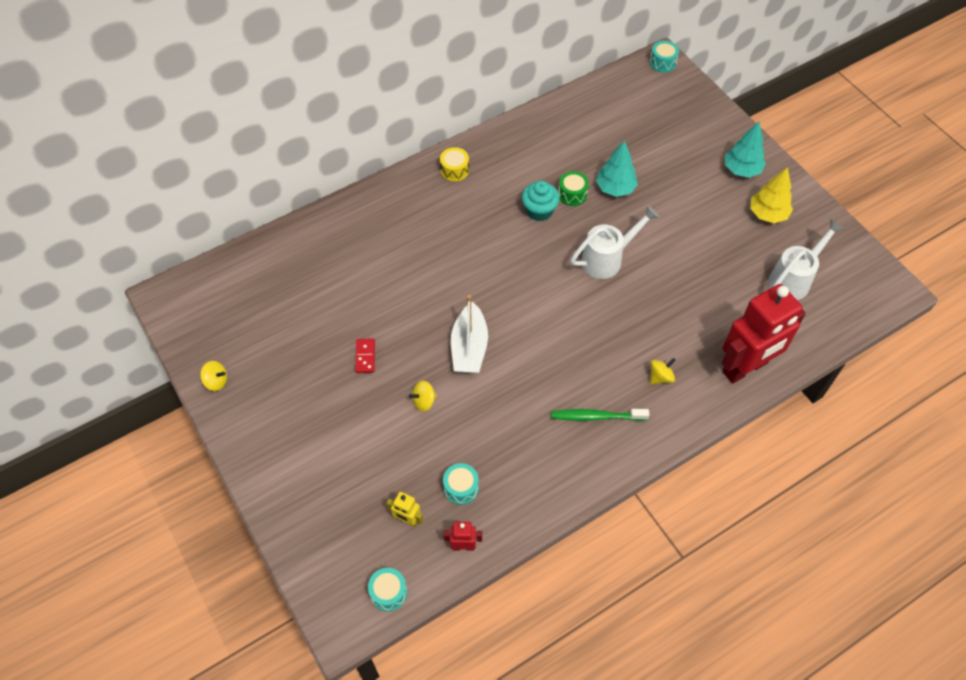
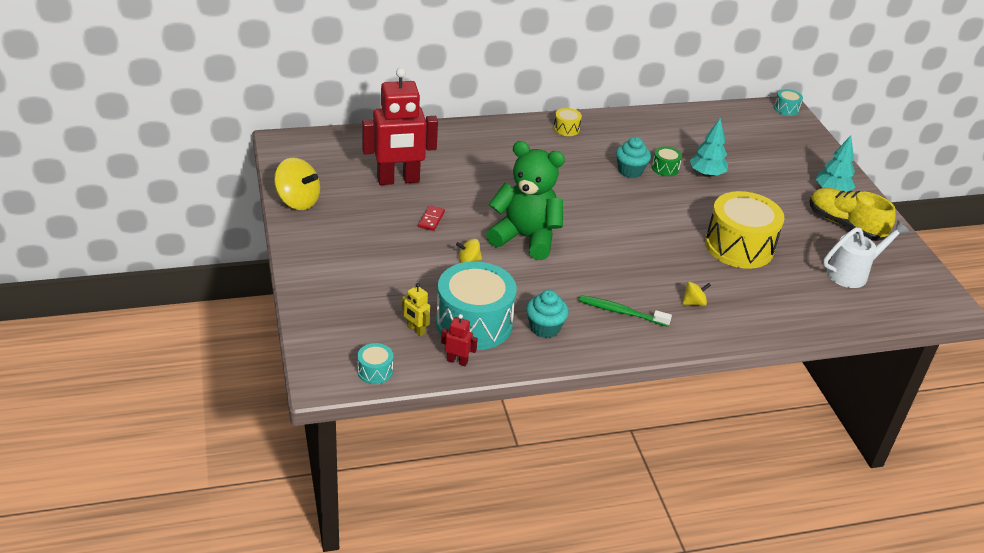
camera: 15 degrees right, 20 degrees down
(216, 381) = (297, 201): yellow spinning top -> yellow spinning top, size x1.94
(461, 488) = (474, 323): turquoise drum -> turquoise drum, size x2.30
(469, 347) = (525, 238): white boat -> green teddy bear
(531, 467) = (544, 328): none -> turquoise cupcake
(607, 259) = (678, 215): white watering can -> none
(678, 282) = (739, 246): none -> yellow drum
(745, 368) = (779, 318): red robot -> red robot (398, 180)
(767, 214) = (845, 225): yellow tree -> yellow shoe

